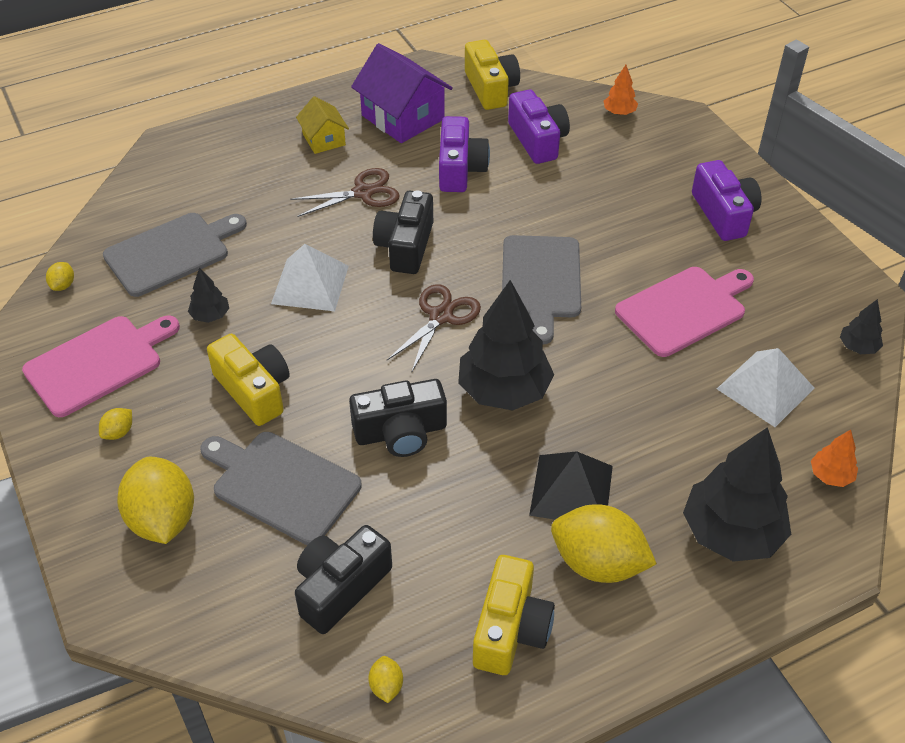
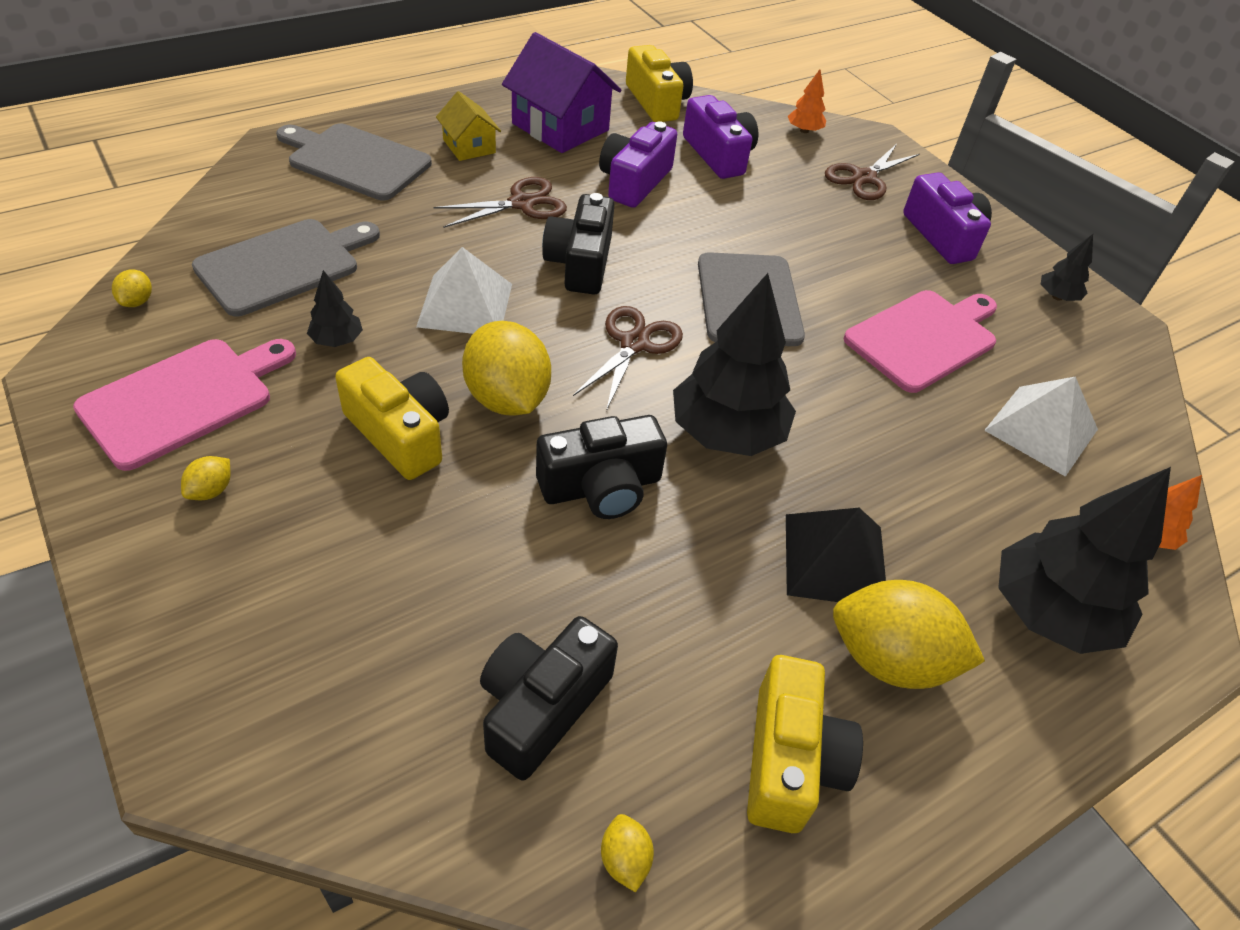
camera: 10 degrees left, 0 degrees up
(163, 519) = (276, 613): yellow lemon -> yellow lemon (507, 398)
(282, 485) = (446, 560): grey cutting board -> grey cutting board (355, 161)
(460, 169) = (634, 182): purple camera -> purple camera turned 150 degrees counterclockwise
(664, 158) = (864, 178): none -> brown scissors
(858, 347) = (1132, 382): black tree -> black tree (1057, 297)

